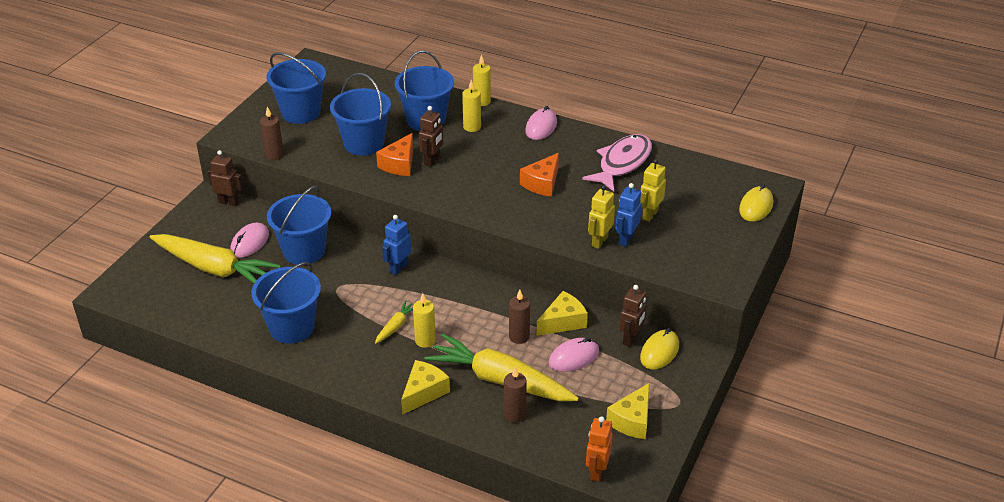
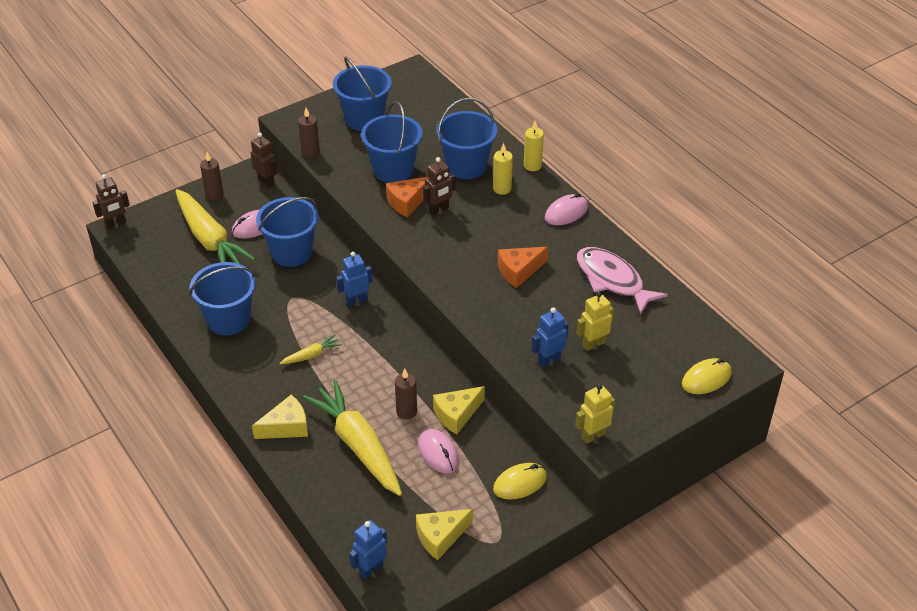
camera: 30 degrees right, 5 degrees up
(425, 340) = (325, 379): yellow candle -> none
(514, 414) = (344, 482): brown candle -> brown candle (214, 195)
(563, 322) = (456, 414): yellow cheese -> yellow cheese turned 150 degrees clockwise
(574, 357) = (438, 453): pink mouse -> pink mouse turned 60 degrees clockwise
(596, 471) = (371, 569): orange robot -> blue robot
(599, 241) = (522, 351): yellow robot -> yellow robot (593, 436)
(622, 163) = (612, 280): pink fish -> pink fish turned 105 degrees counterclockwise
(631, 339) = (504, 459): brown robot -> brown robot (116, 224)

